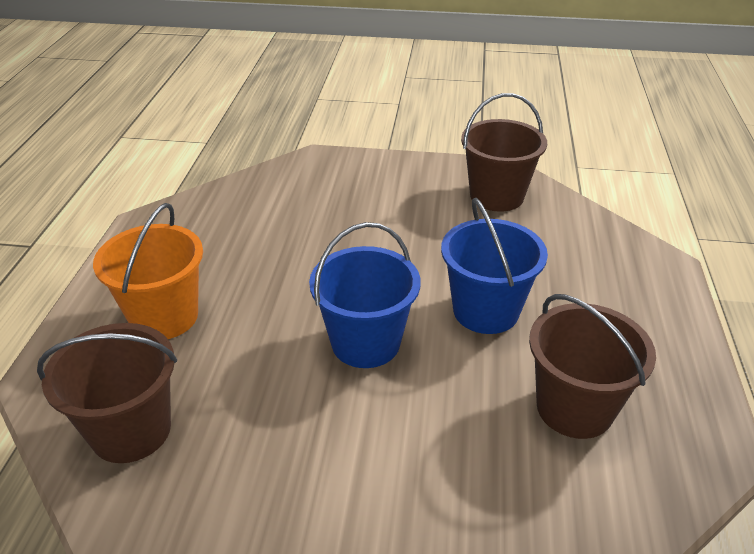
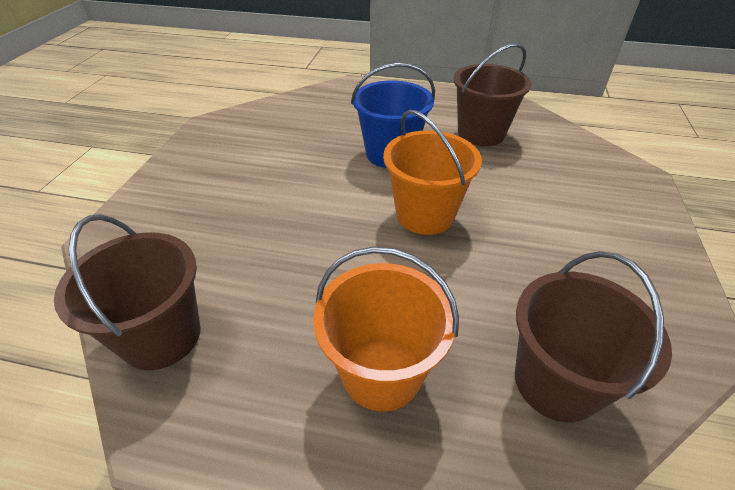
camera: 85 degrees left, 5 degrees up
(365, 343) = (425, 215): blue bucket -> orange bucket
(496, 196) = (245, 132): brown bucket -> brown bucket (161, 336)

